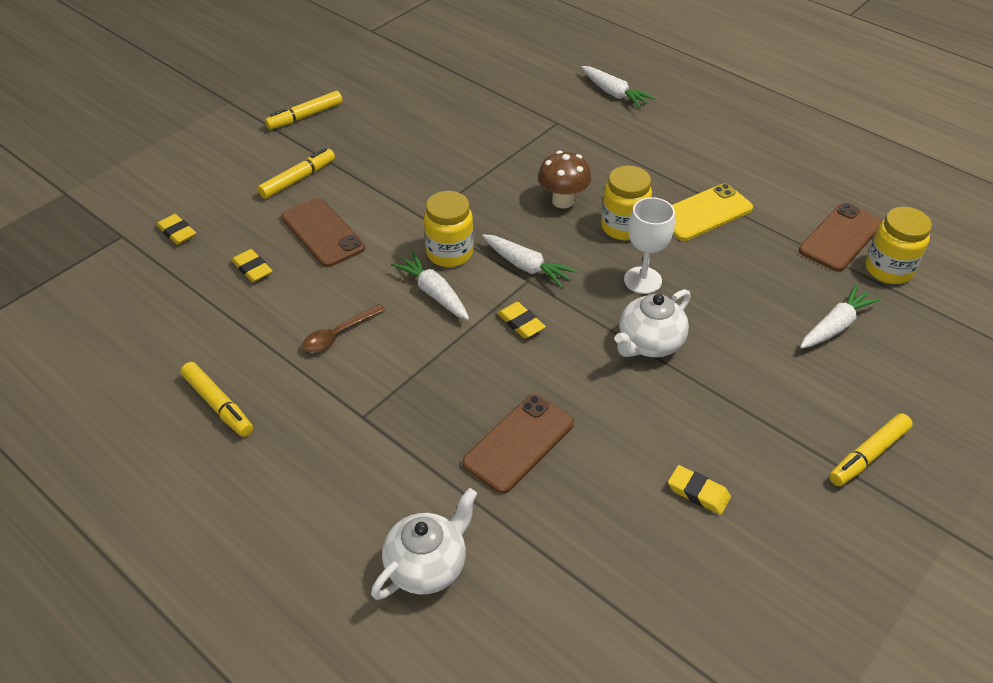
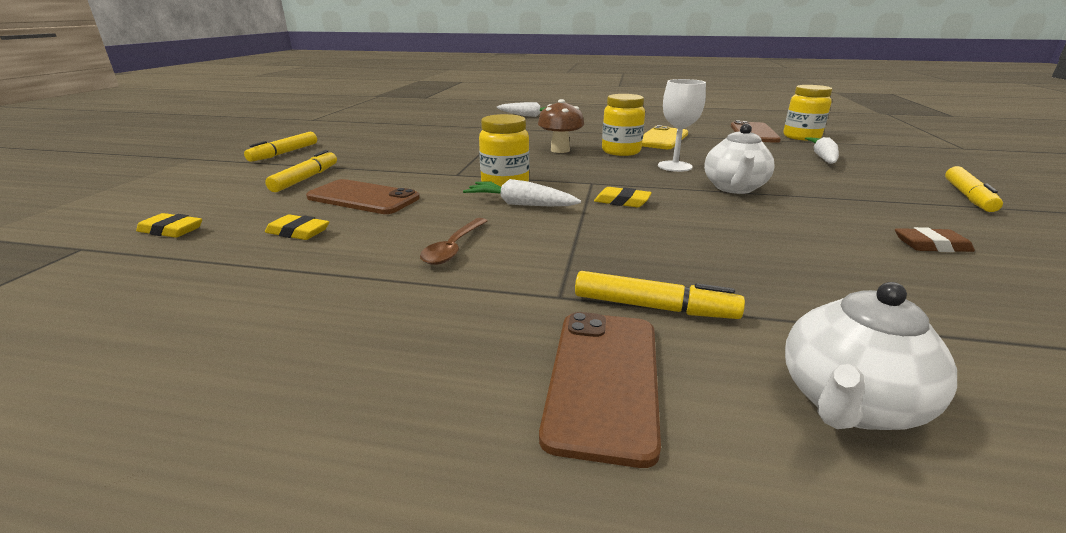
camera: 30 degrees left, 20 degrees down
(218, 404) = (342, 348): yellow marker -> yellow marker (654, 307)
(427, 566) = (848, 403): white teapot -> white teapot turned 150 degrees counterclockwise
(519, 443) = (745, 264): brown phone -> brown phone (604, 380)
(527, 266) = (580, 177): white carrot -> none
(698, 492) = (931, 245): yellow eraser -> brown eraser

